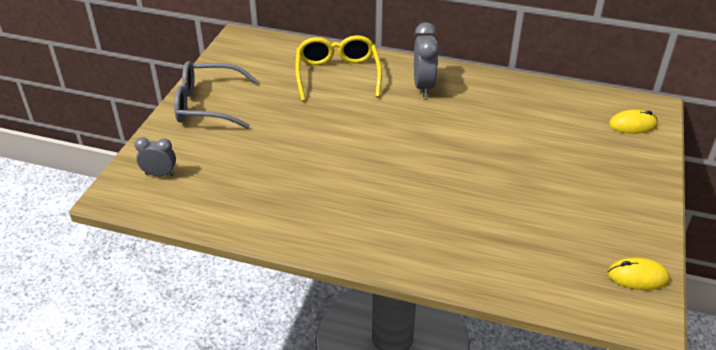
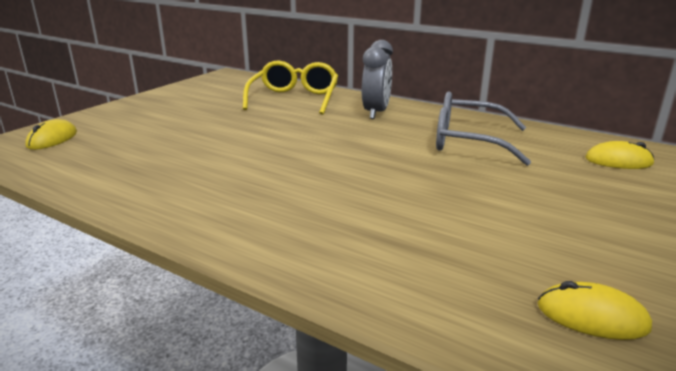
camera: 15 degrees right, 15 degrees down
(159, 174) = (52, 139): grey clock -> yellow mouse
(207, 105) = (153, 104): grey glasses -> grey glasses (467, 141)

